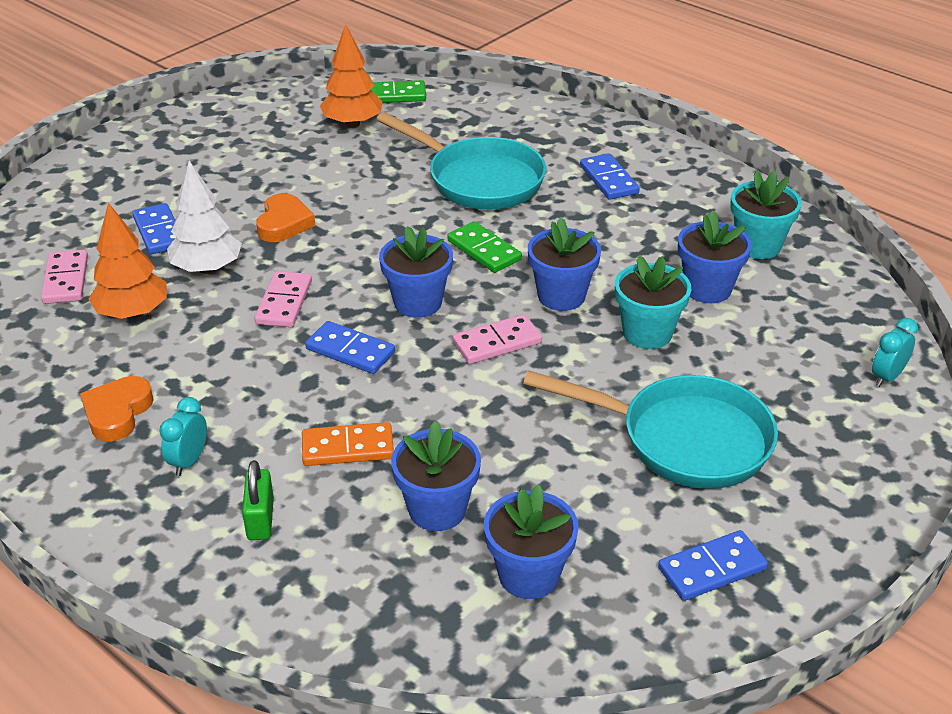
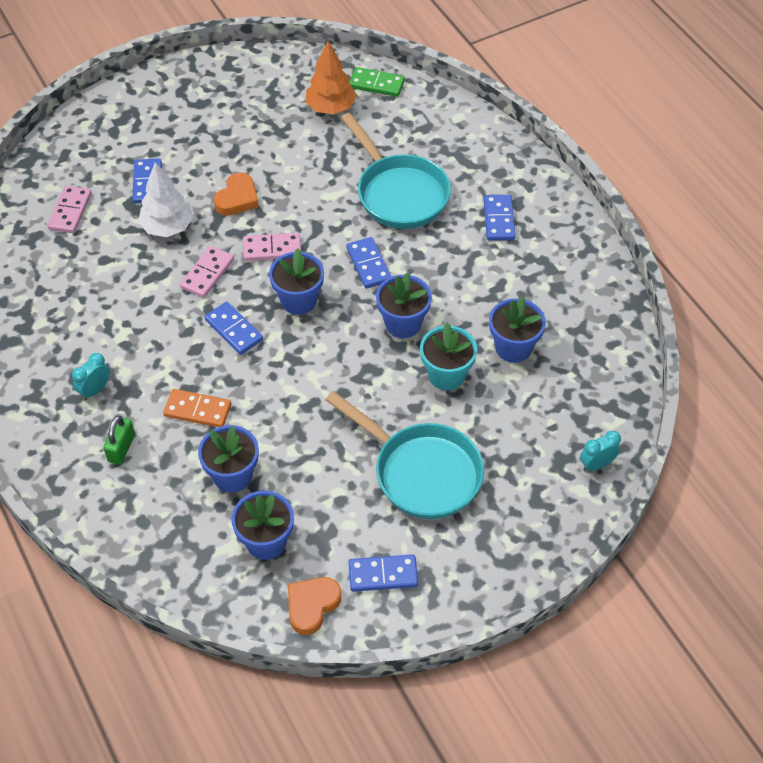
camera: 20 degrees right, 15 degrees up
(117, 413) = (65, 337): orange heart -> orange heart (312, 605)
(133, 313) = (103, 254): orange tree -> none
(484, 250) = (369, 264): green domino -> blue domino
(497, 343) = (336, 352): pink domino -> pink domino (272, 249)
(758, 246) = (576, 317): turquoise flower pot -> none

